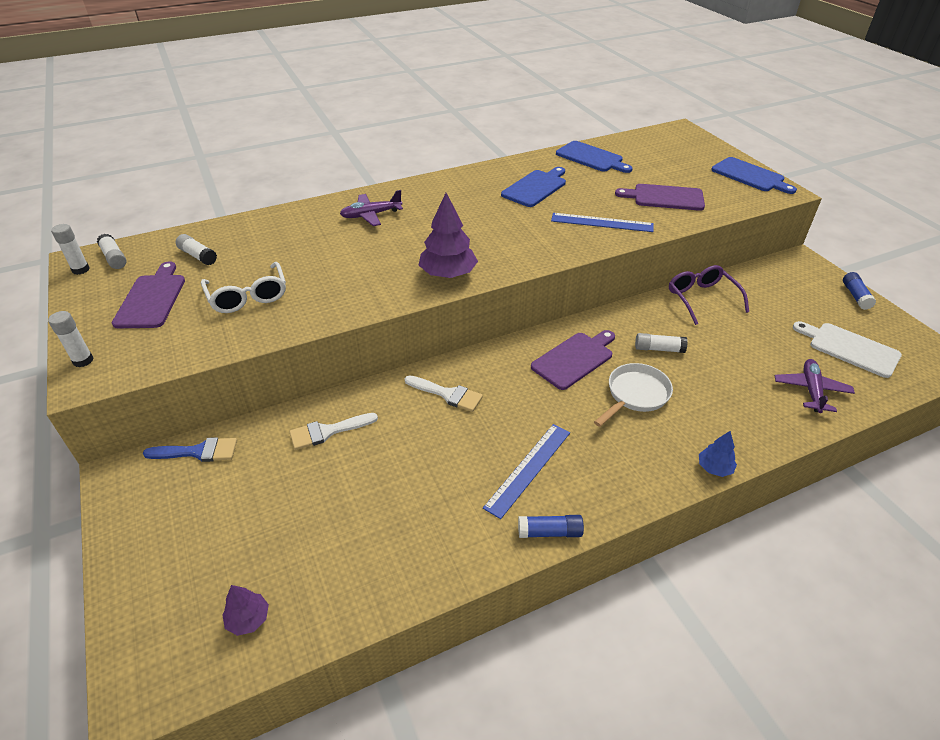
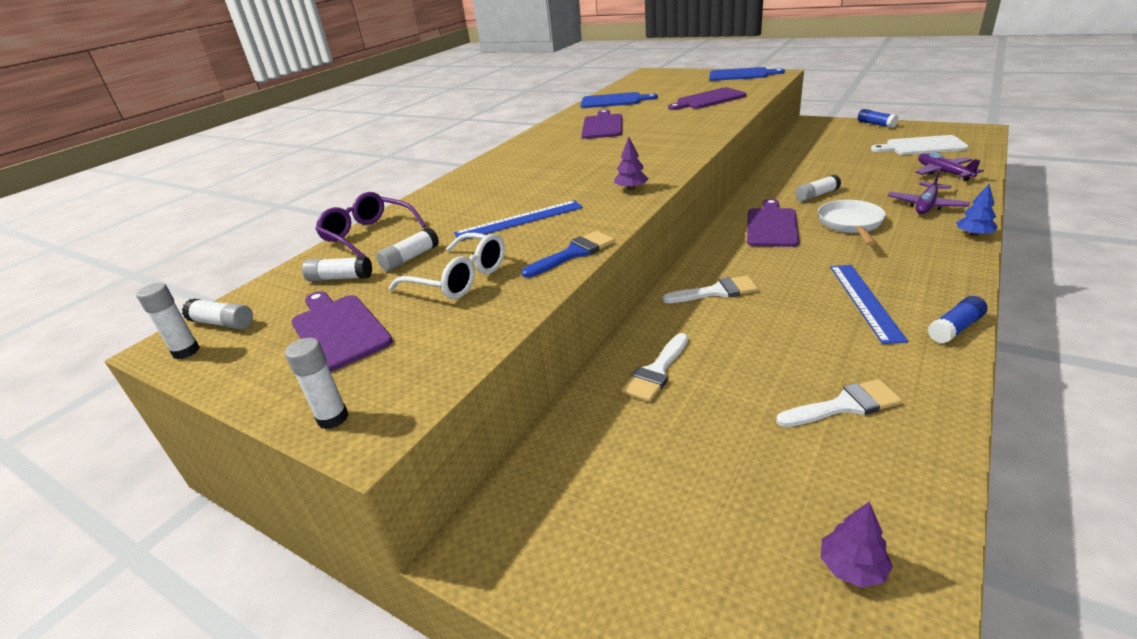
camera: 30 degrees left, 10 degrees down
(198, 451) = (544, 465): blue brush -> blue brush (573, 253)
(247, 261) = (410, 258): none -> white glue stick
(371, 215) = (487, 186): purple plane -> purple plane (926, 205)
(390, 531) = (844, 405): none -> white brush
(448, 274) = (631, 189): purple tree -> purple tree, size x0.54
(535, 187) = (602, 126): blue cutting board -> purple cutting board
(602, 222) = (692, 123): blue ruler -> blue ruler (519, 220)
(702, 299) = (793, 161): purple glasses -> purple glasses (369, 235)

